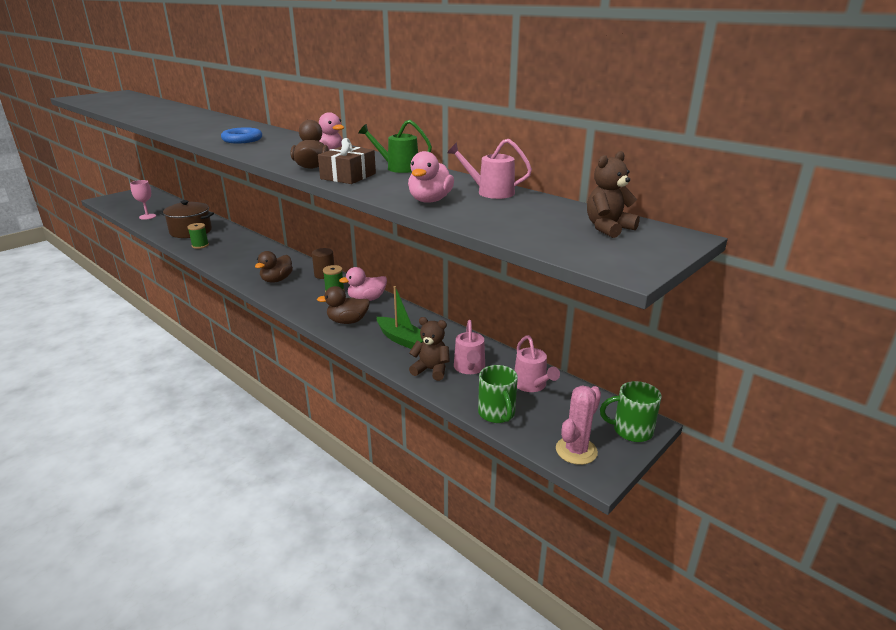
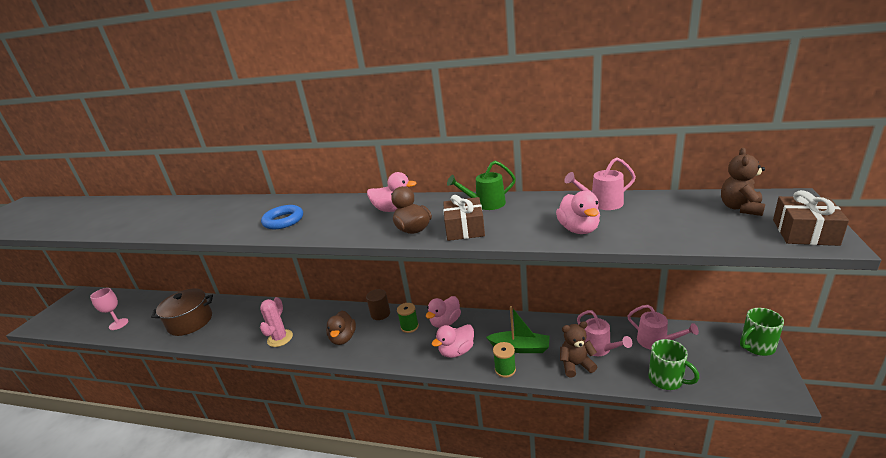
camera: 25 degrees left, 0 degrees up
(200, 245) = (220, 333): green spool -> green spool (505, 369)
(347, 321) = (456, 351): brown duck -> pink duck
(576, 450) = (749, 382): pink cactus -> pink cactus (280, 338)
(623, 258) = (804, 232): none -> brown gift

